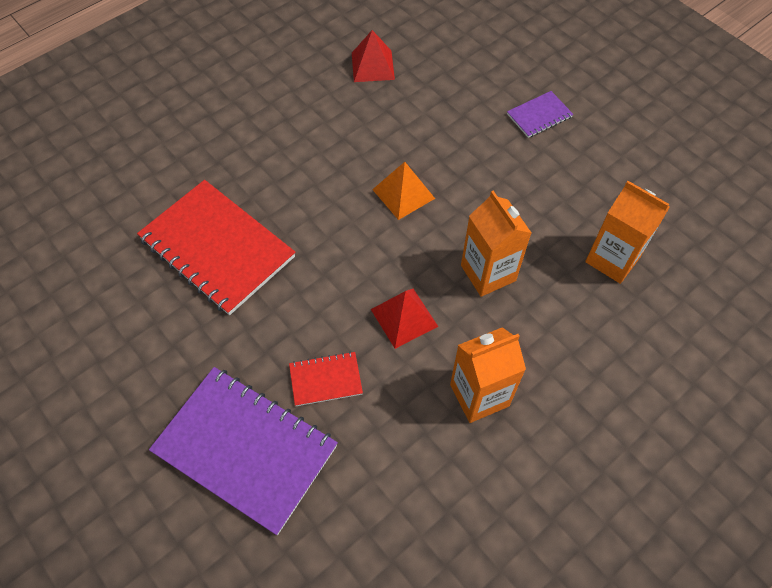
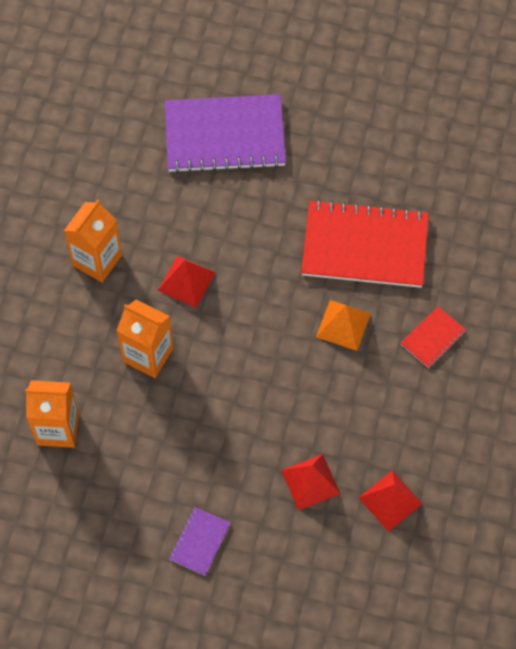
camera: 145 degrees right, 5 degrees up
(325, 379) = (208, 206): red notebook -> red notebook (433, 338)
(403, 193) = (261, 382): orange pyramid -> orange pyramid (343, 325)
(422, 107) = (310, 481): none -> red pyramid

